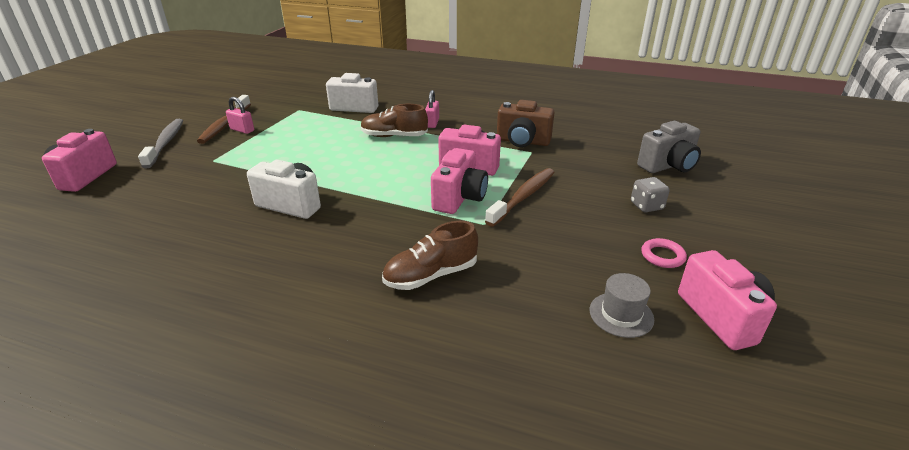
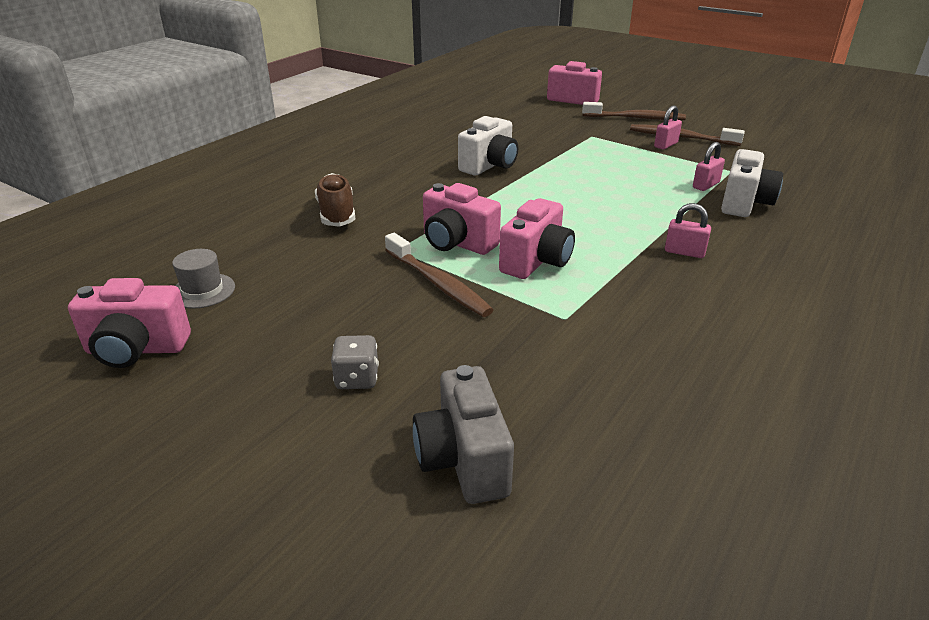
camera: 105 degrees right, 0 degrees up
(165, 143) = (636, 118): grey toothbrush -> brown toothbrush
(327, 117) = (705, 185): none -> pink padlock
(394, 136) = (639, 221): brown shoe -> none
(522, 142) = (604, 318): brown camera -> none
(662, 256) = (251, 349): pink ring -> none

